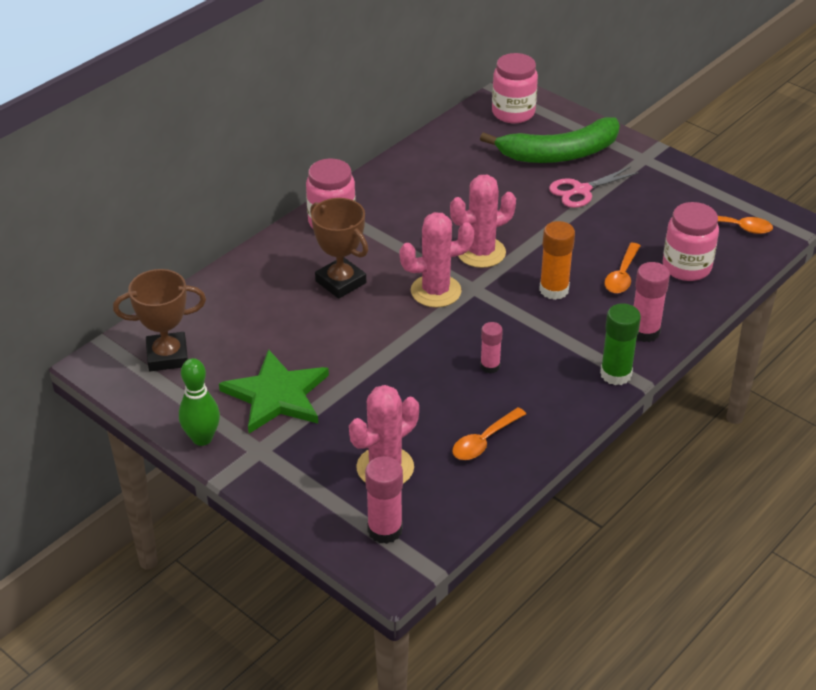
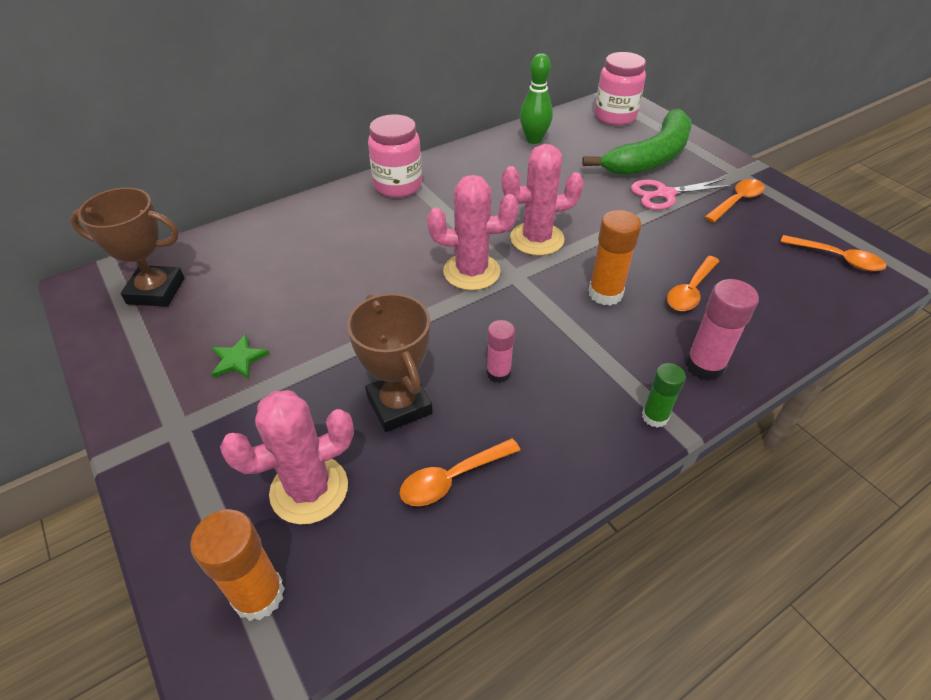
camera: 15 degrees right, 5 degrees up
(202, 438) = (124, 397): green bowling pin -> green bowling pin (534, 140)
(276, 395) = (238, 359): green star -> green star, size x0.44
(340, 282) = (376, 245): brown trophy -> brown trophy (399, 405)
(384, 530) = (258, 595): pink glue stick -> orange glue stick
(559, 154) = (650, 157): green banana -> green banana turned 45 degrees counterclockwise
(616, 374) = (655, 416): green glue stick -> green glue stick, size x0.64
(645, 187) = (737, 201): none -> orange spoon
(686, 267) = (771, 295): pink jar -> none

